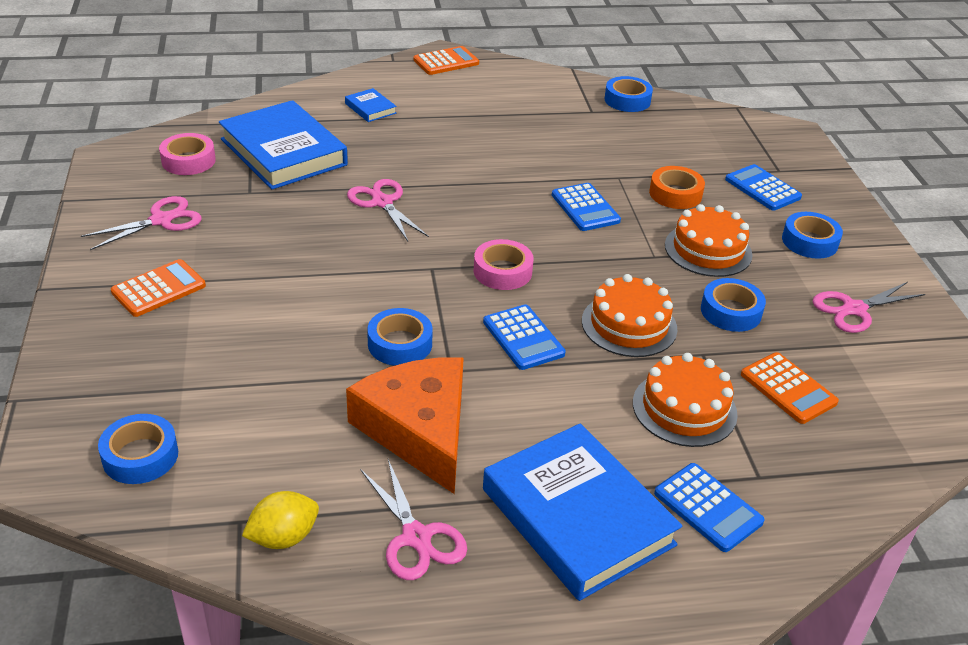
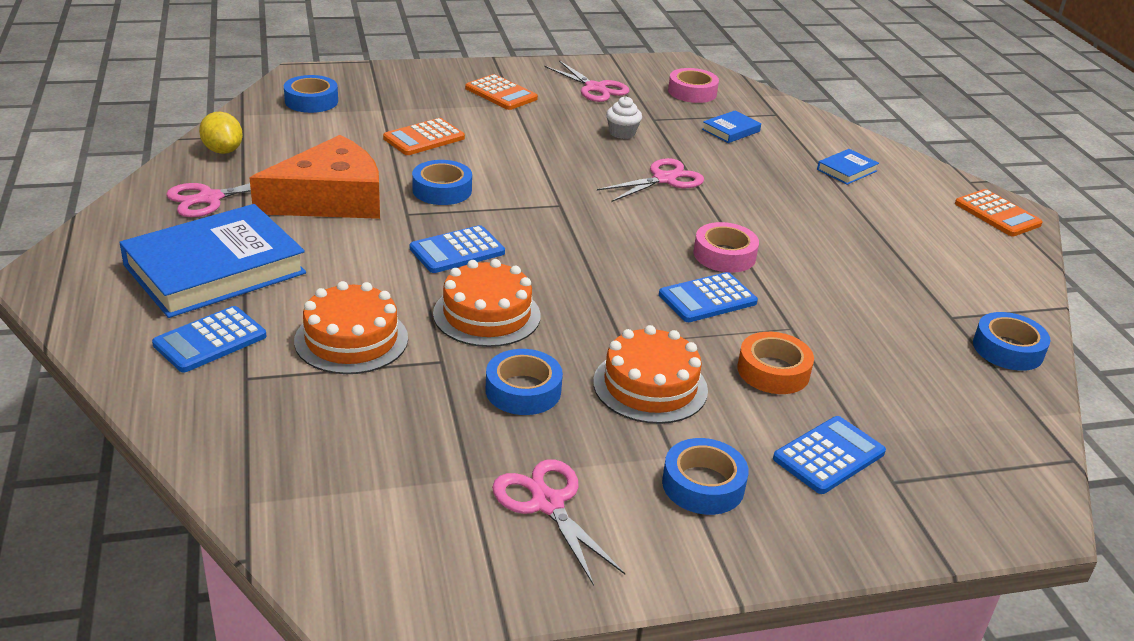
camera: 85 degrees right, 5 degrees down
(279, 215) = (622, 133): none -> white cupcake
(283, 152) = (731, 130): blue book -> blue book, size x0.43
(502, 271) = (564, 242): pink tape -> pink tape (724, 255)
(788, 388) = (382, 418): orange calculator -> orange calculator (424, 138)

